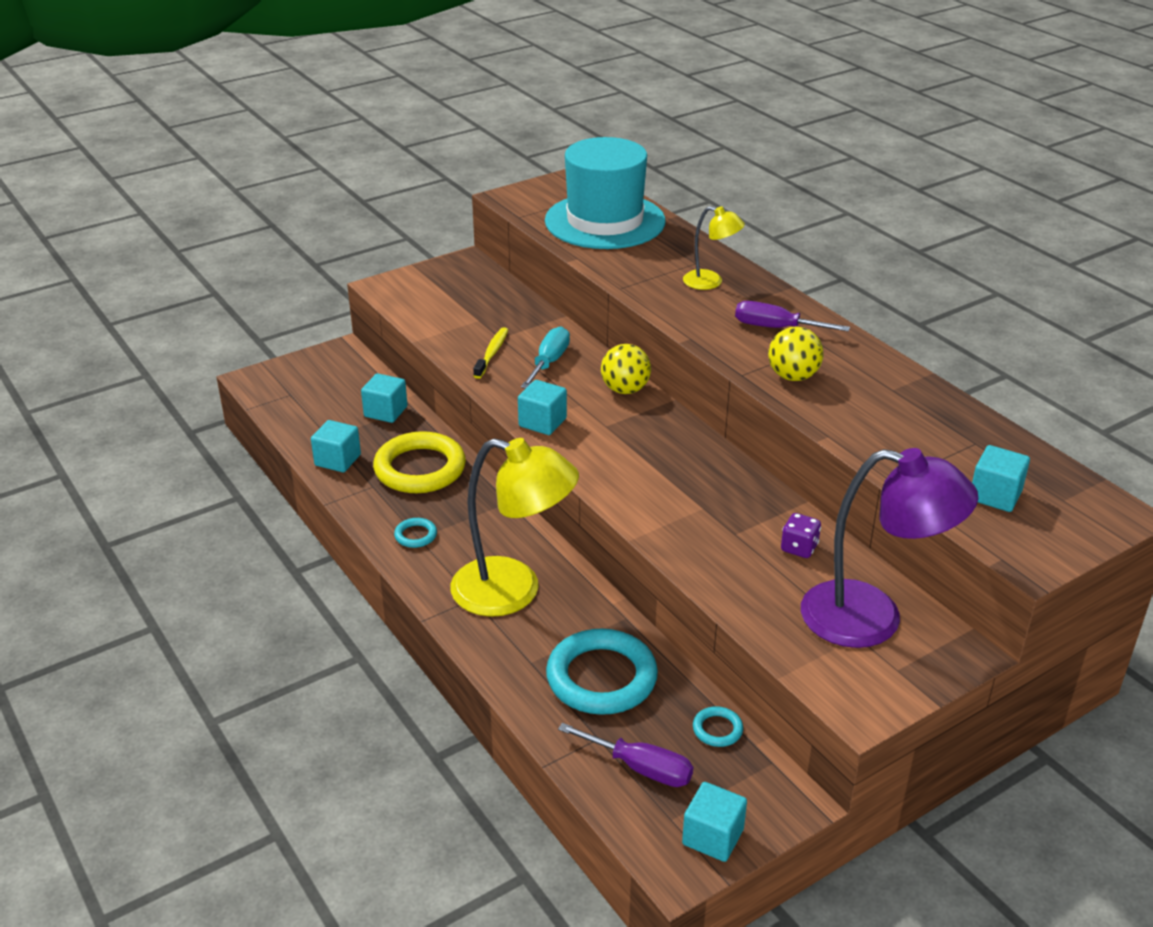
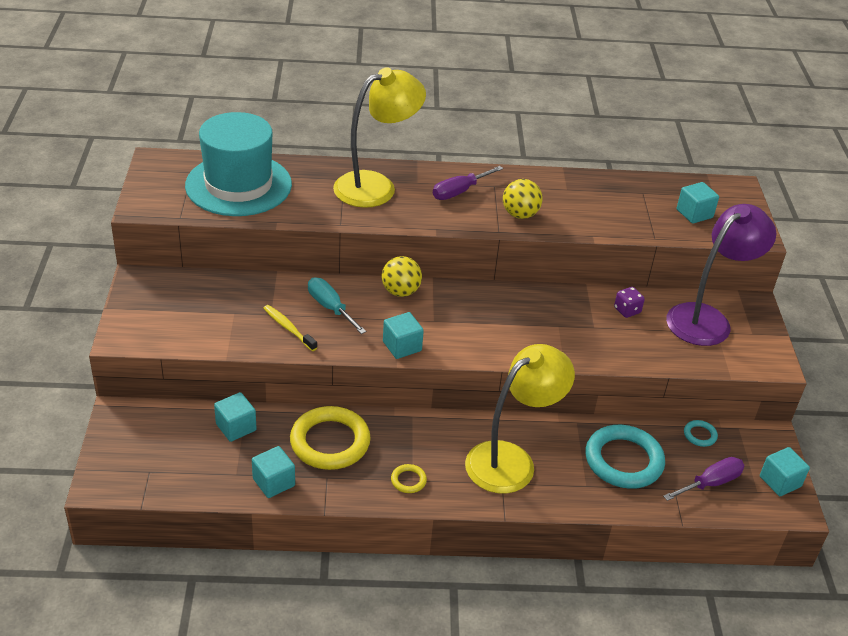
camera: 60 degrees left, 5 degrees up
(415, 535) = (408, 480): turquoise ring -> yellow ring
(710, 282) = (376, 186): yellow lamp -> yellow lamp, size x1.95

